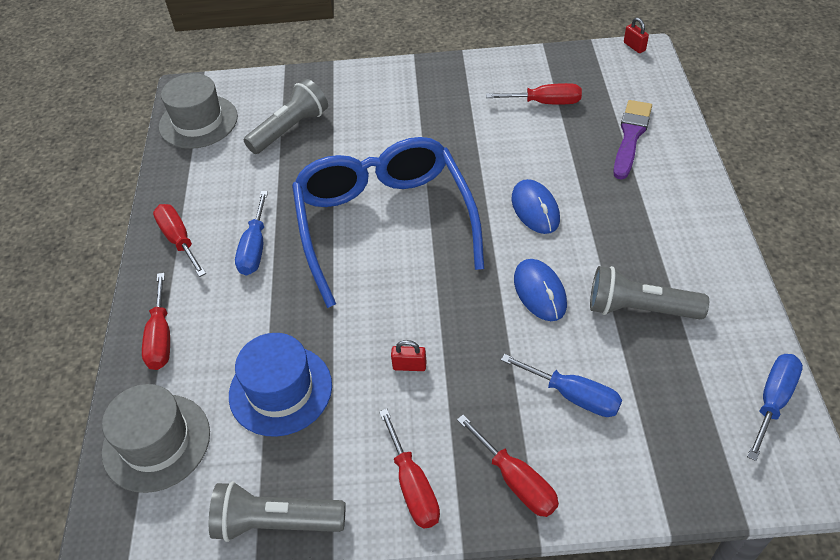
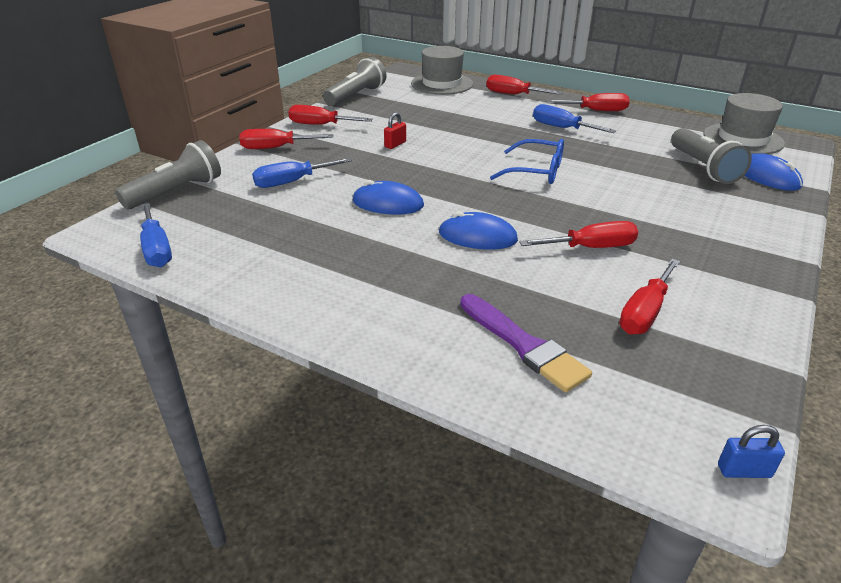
camera: 120 degrees right, 15 degrees down
(280, 390) = (432, 111): blue hat -> none
(282, 94) = (767, 177): none -> blue mouse
(384, 224) = (535, 171): blue glasses -> blue glasses, size x0.48
(490, 147) = (591, 247): none -> red screwdriver
(634, 47) = (744, 471): red padlock -> blue padlock
(639, 309) = (311, 235): grey flashlight -> grey flashlight (176, 192)

